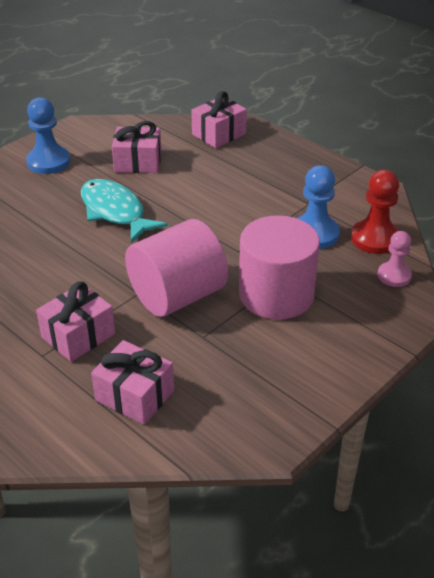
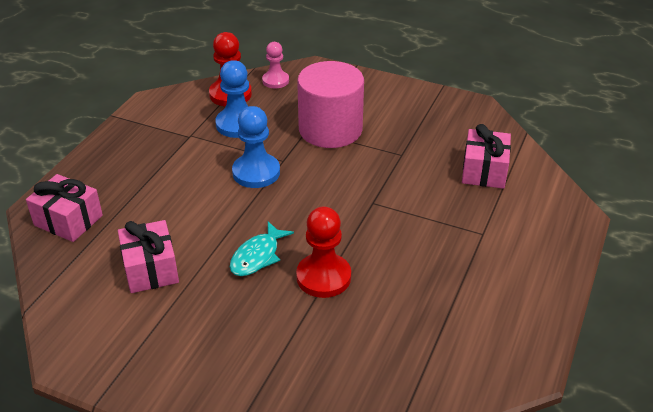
camera: 110 degrees left, 0 degrees up
(48, 162) = (173, 353): blue pawn -> blue pawn (256, 172)
(65, 240) = (323, 277): none -> red pawn
(78, 335) = (447, 220): pink gift -> none
(115, 212) = (257, 256): turquoise fish -> turquoise fish, size x0.65
(177, 296) = (363, 179): pink cylinder -> none

